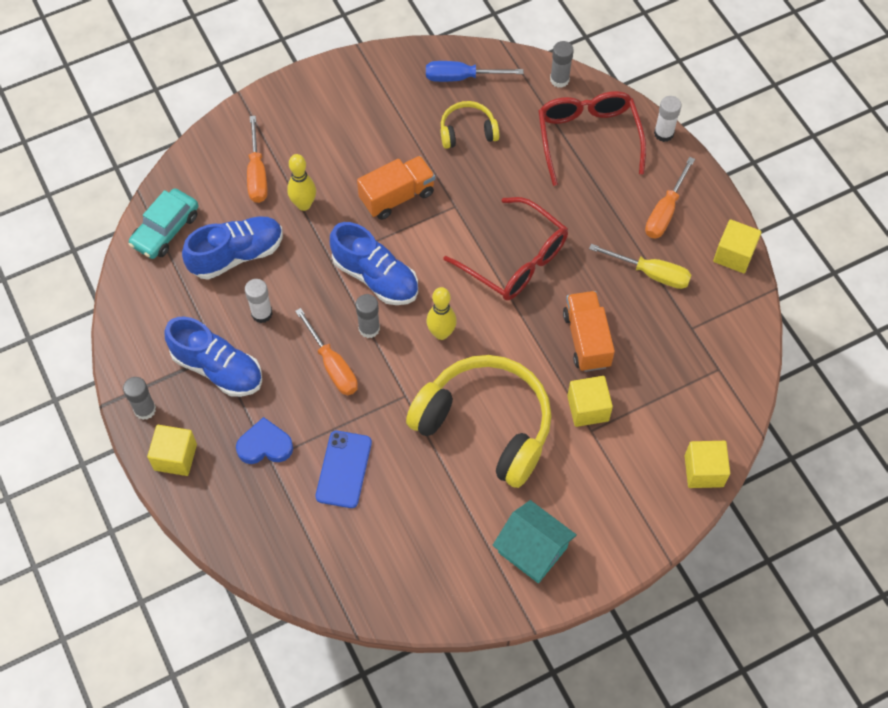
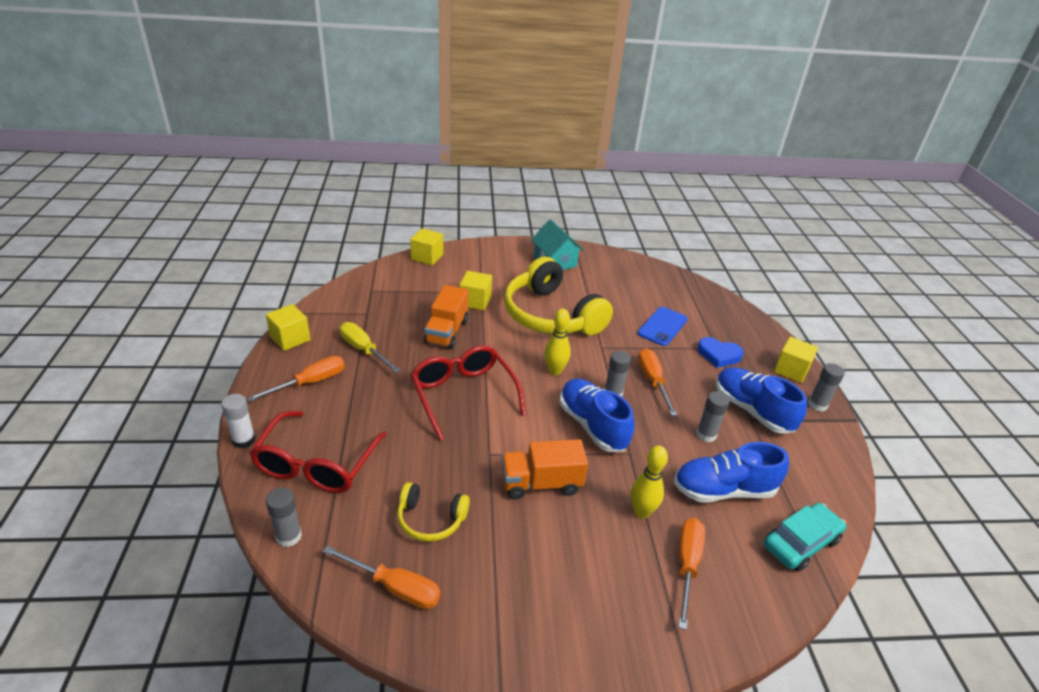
camera: 160 degrees left, 25 degrees down
(262, 313) = (706, 434): white glue stick -> grey glue stick
(461, 77) = (395, 587): blue screwdriver -> orange screwdriver

